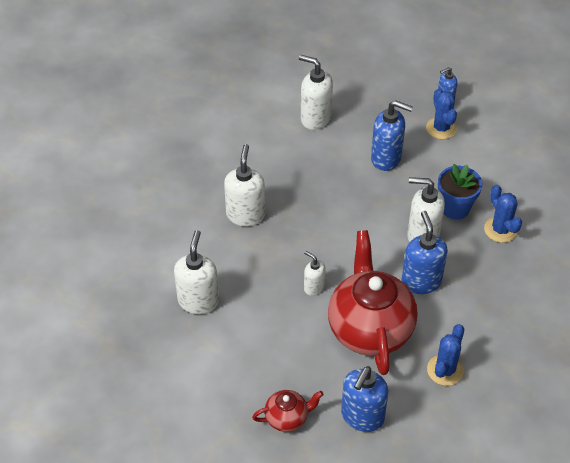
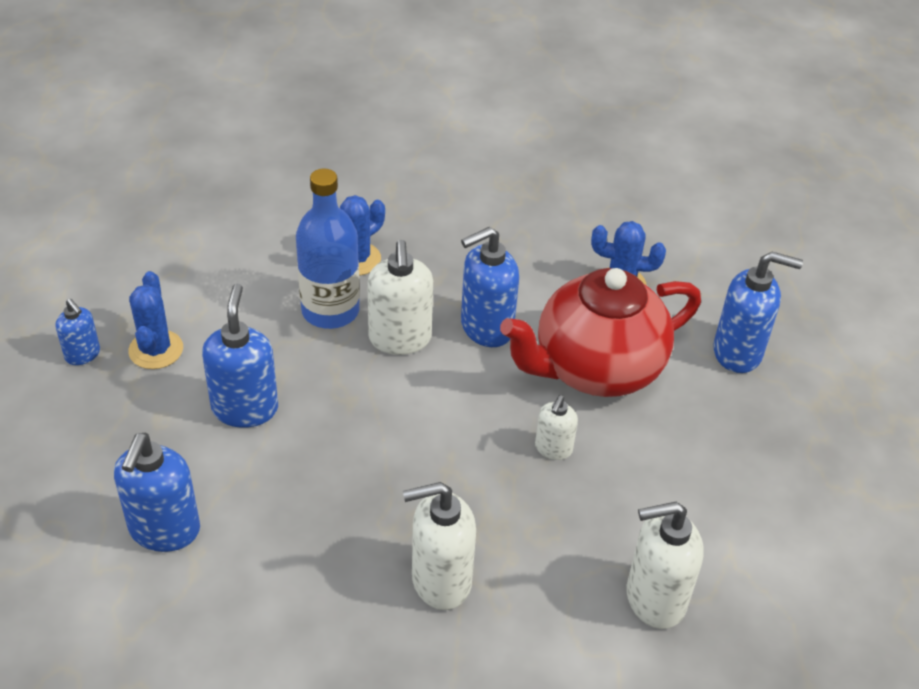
camera: 110 degrees left, 5 degrees down
(287, 418) = (789, 430): red teapot -> none
(315, 118) = (164, 530): white soap dispenser -> blue soap dispenser
(441, 128) = (156, 350): blue cactus -> blue cactus turned 60 degrees counterclockwise
(455, 208) = (330, 311): blue flower pot -> blue bottle

